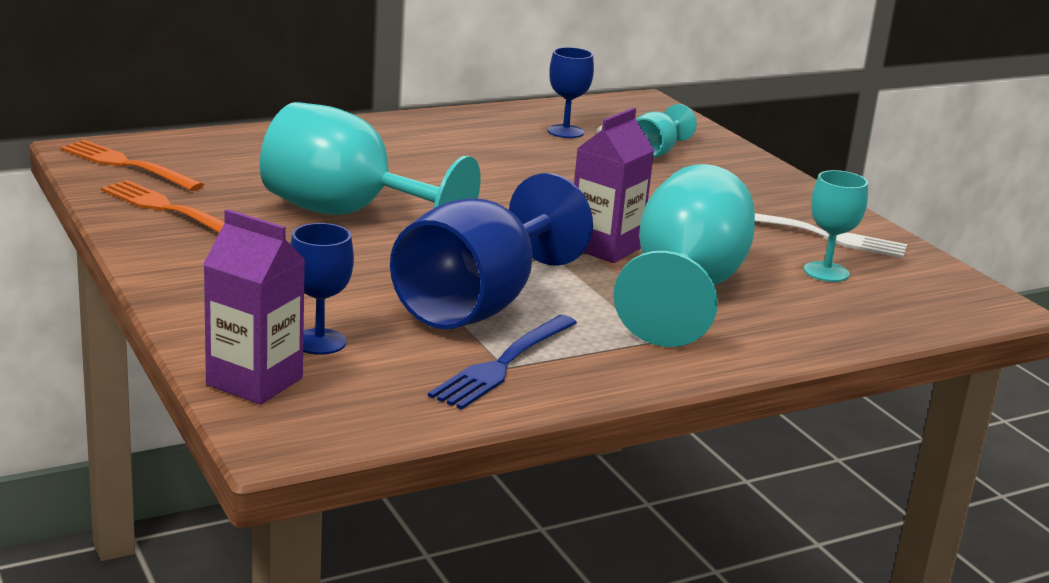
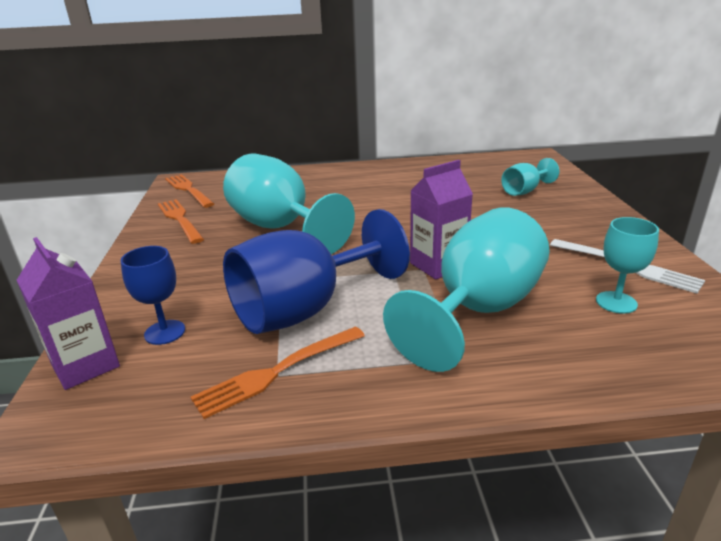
camera: 25 degrees right, 5 degrees up
(503, 364) = (277, 372): blue fork -> orange fork
(565, 131) = (470, 175): blue goblet -> none

